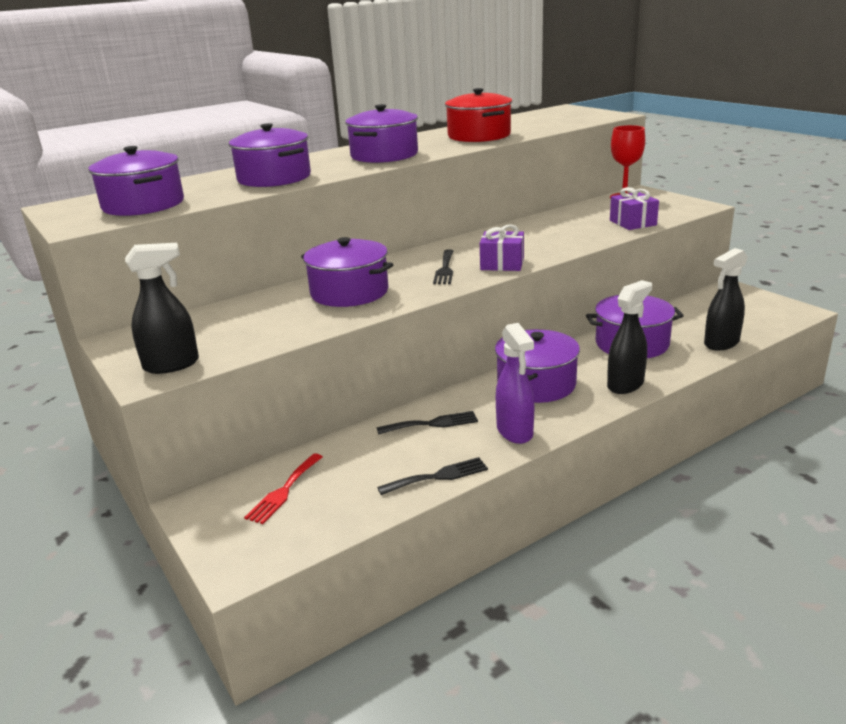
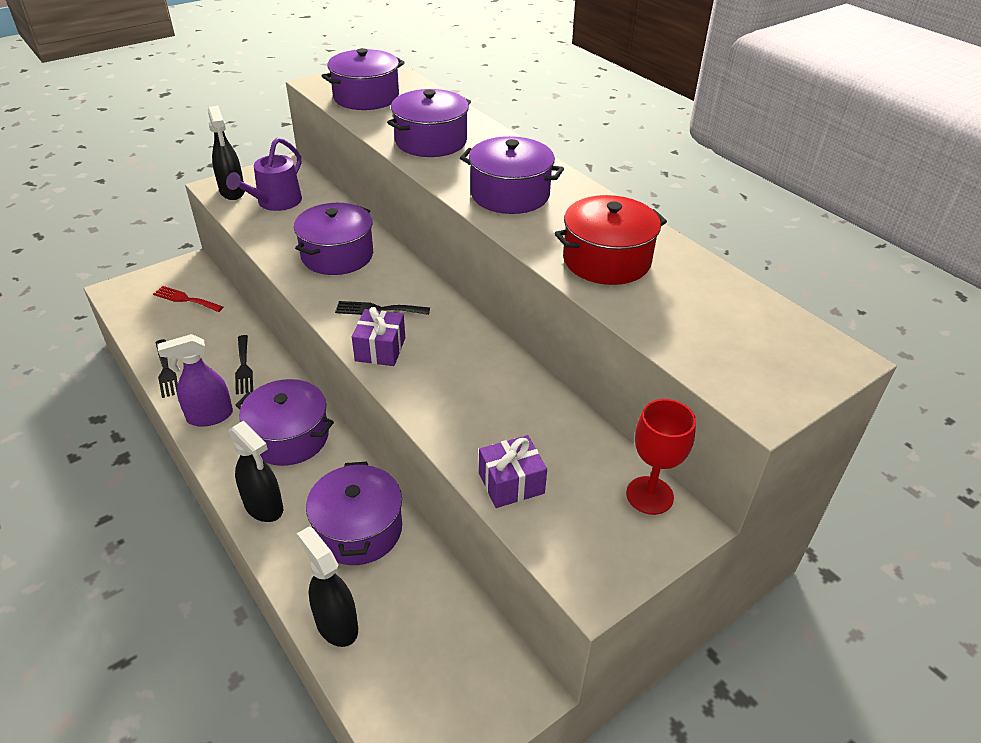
camera: 85 degrees right, 15 degrees up
(218, 335) = (275, 202): none -> purple watering can

